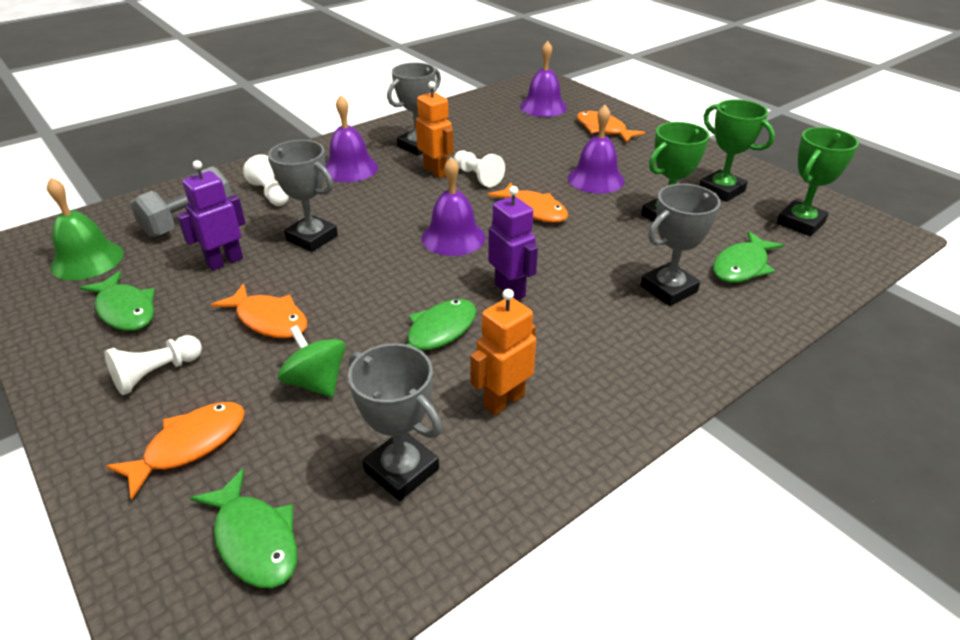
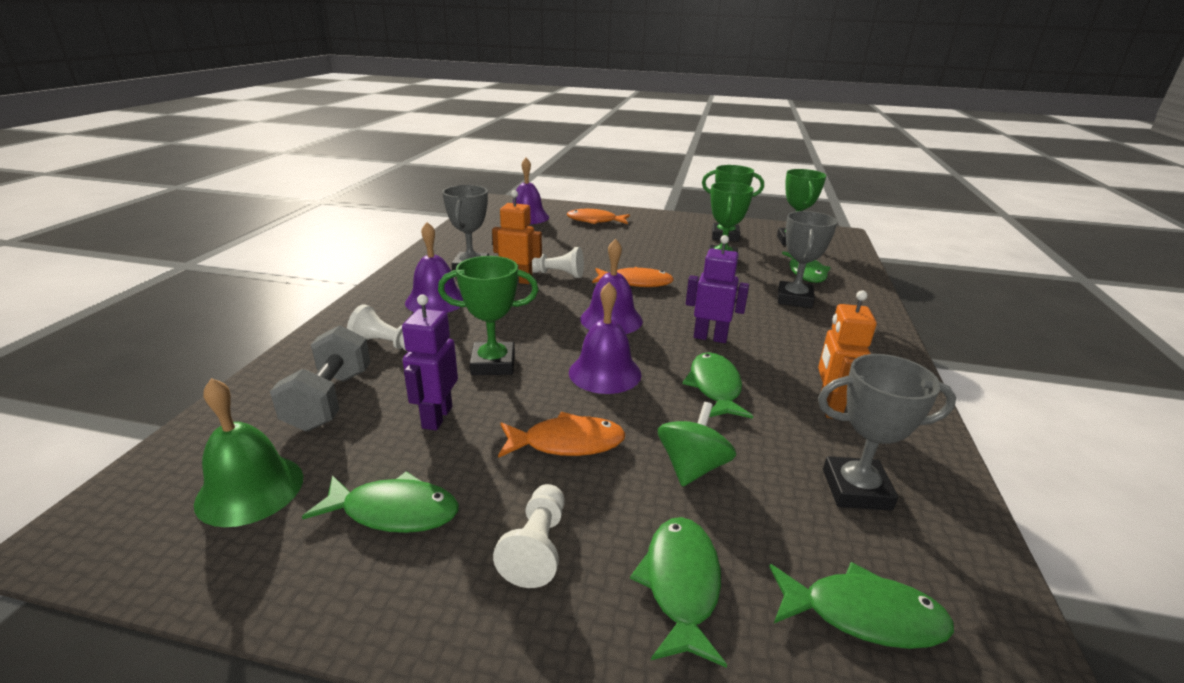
camera: 40 degrees left, 10 degrees down
(190, 445) = (681, 584): orange fish -> green fish
(312, 238) = (493, 364): grey trophy -> green trophy
(316, 382) = (692, 467): green spinning top -> green spinning top turned 105 degrees clockwise
(596, 179) = (642, 251): purple bell -> purple bell (605, 373)

